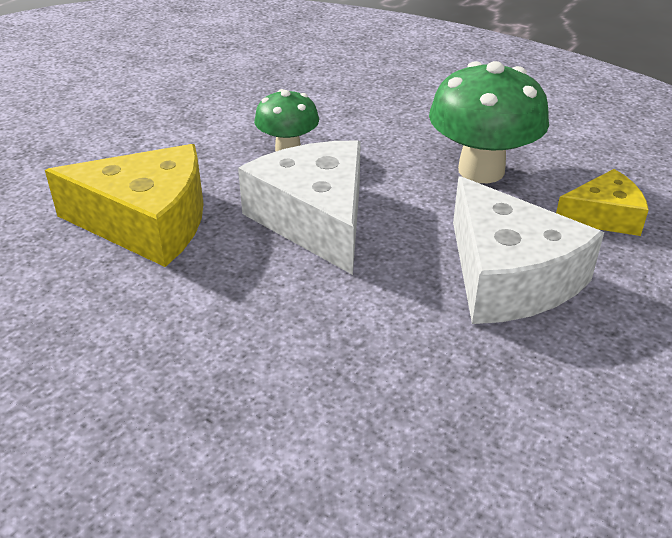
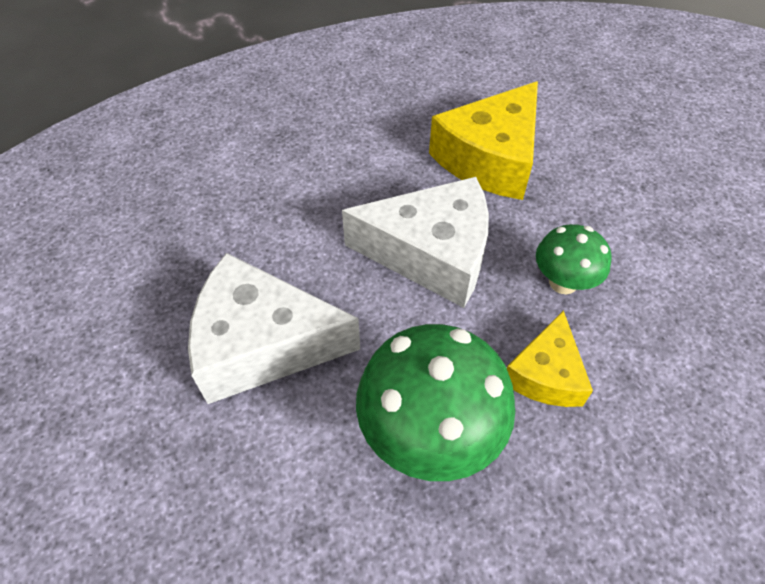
camera: 120 degrees right, 15 degrees up
(603, 216) = (273, 497): yellow cheese -> yellow cheese (545, 374)

